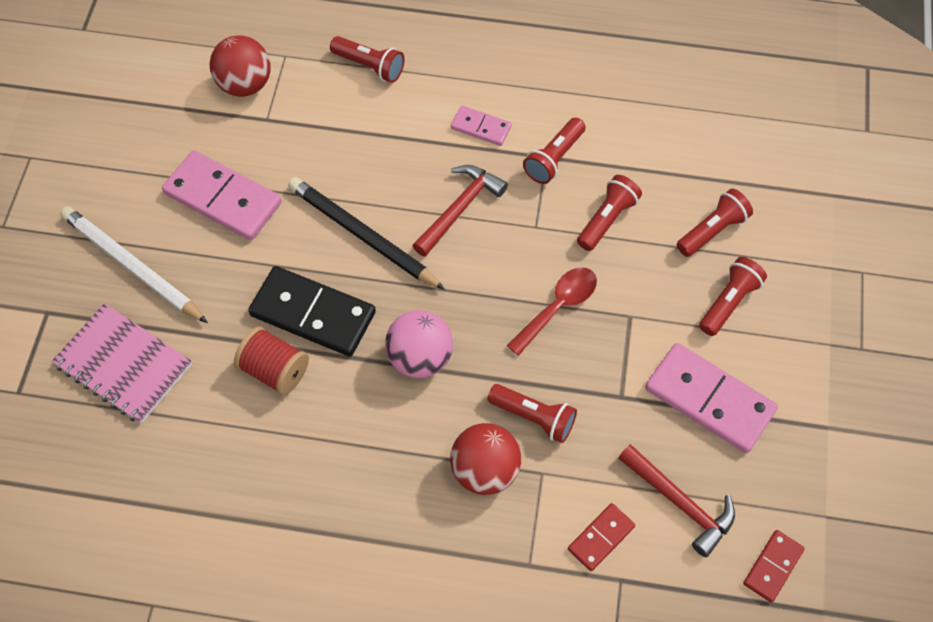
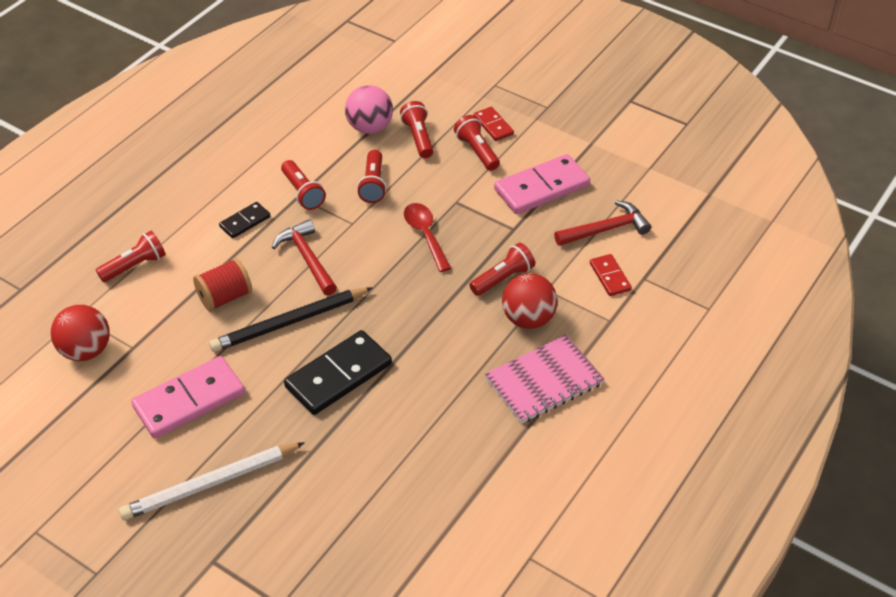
camera: 65 degrees left, 15 degrees down
(123, 365) = (303, 517): pink notebook -> pink notebook (544, 381)
(275, 370) = (373, 415): red spool -> red spool (225, 297)
(420, 358) = (417, 324): pink ball -> pink ball (370, 127)
(481, 127) = (245, 222): pink domino -> black domino
(607, 219) = (373, 184): red flashlight -> red flashlight turned 150 degrees counterclockwise
(773, 567) = (670, 204): red domino -> red domino (493, 125)

